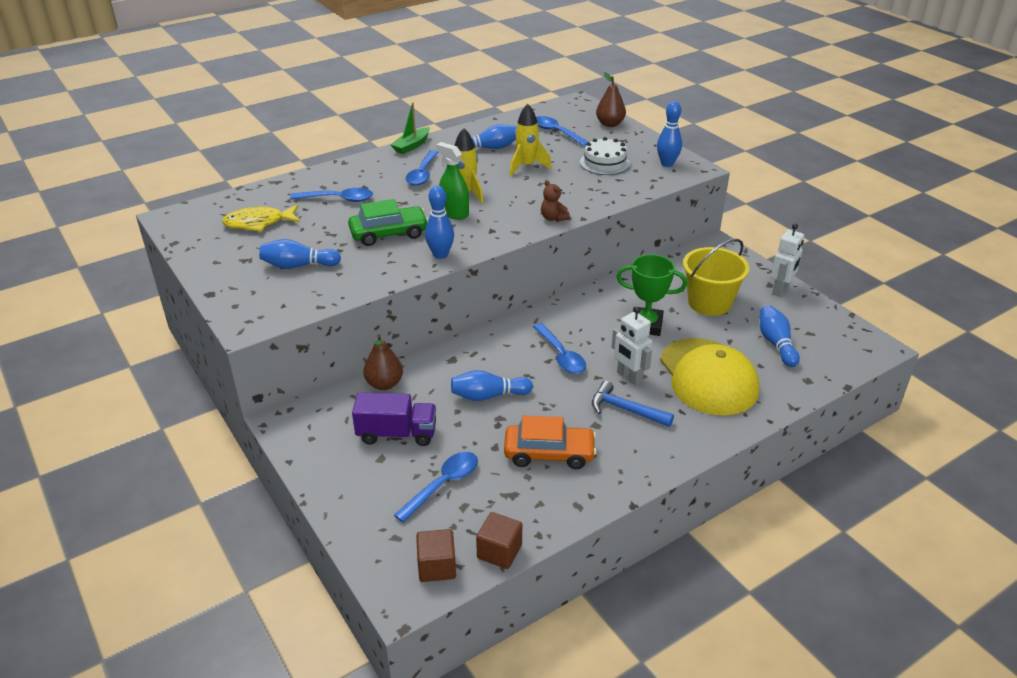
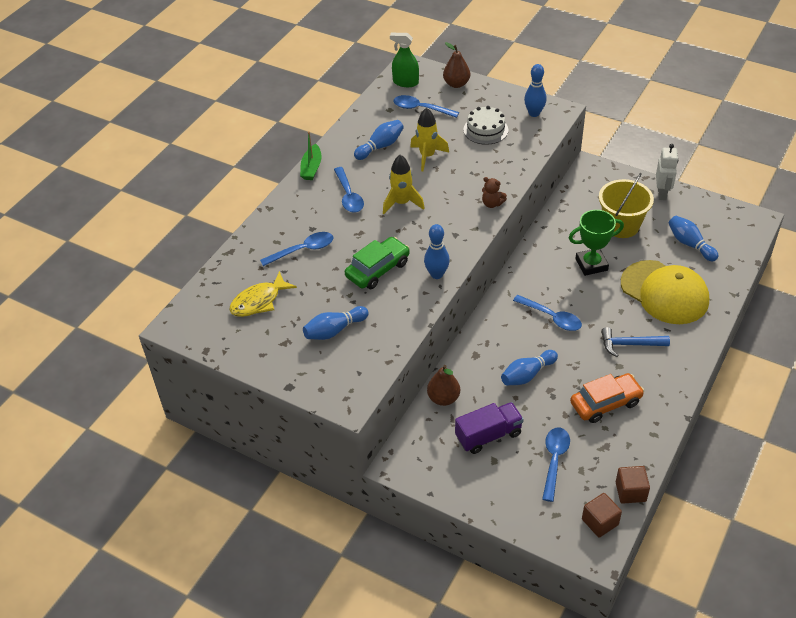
camera: 25 degrees left, 10 degrees up
(454, 213) = (411, 228): green spray bottle -> green spray bottle (405, 82)
(629, 377) = (612, 316): white robot -> none

